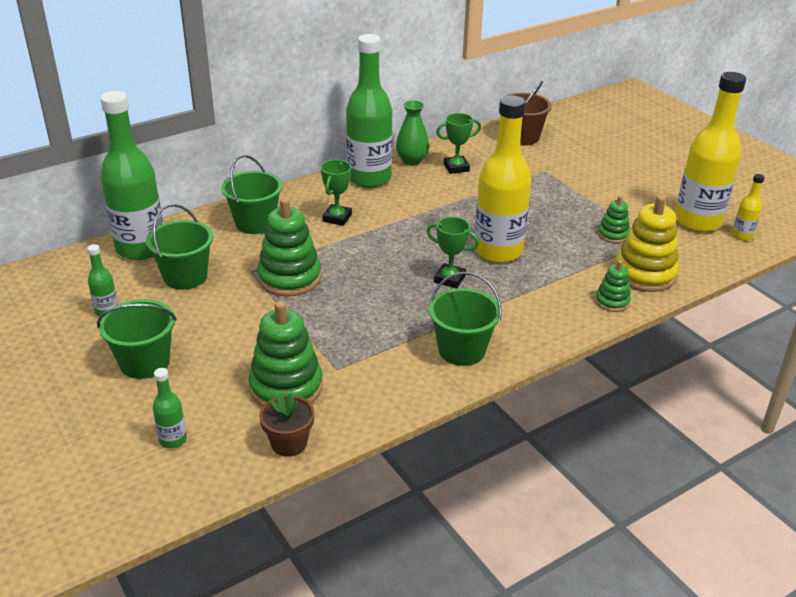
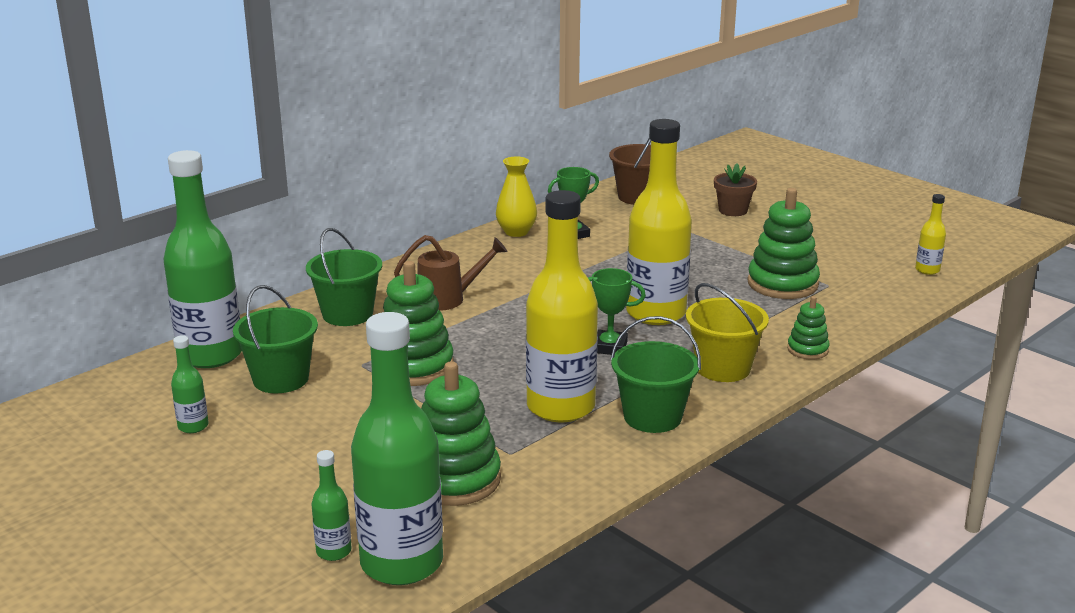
camera: 10 degrees left, 10 degrees down
(145, 362) = (264, 475): green bucket -> none
(289, 443) = (481, 536): brown flower pot -> brown flower pot (733, 210)
(337, 218) = (448, 299): green trophy -> brown watering can
(369, 178) = (471, 254): green bottle -> green bottle (401, 563)
(412, 160) = (516, 232): green vase -> yellow vase
(535, 311) = (723, 368): none -> yellow bucket
(613, 235) = (782, 284): green stacking toy -> green stacking toy, size x1.89
(644, 274) = (833, 318): yellow stacking toy -> none
(697, 221) = (872, 261): yellow bottle -> yellow bottle (560, 407)

